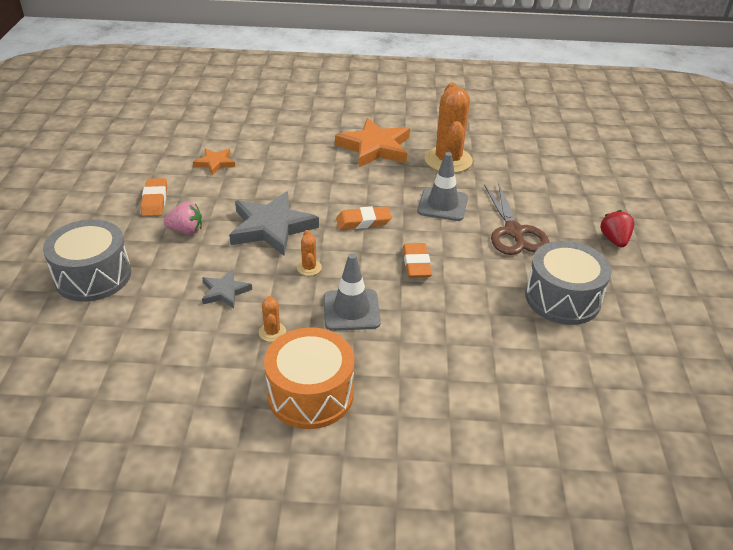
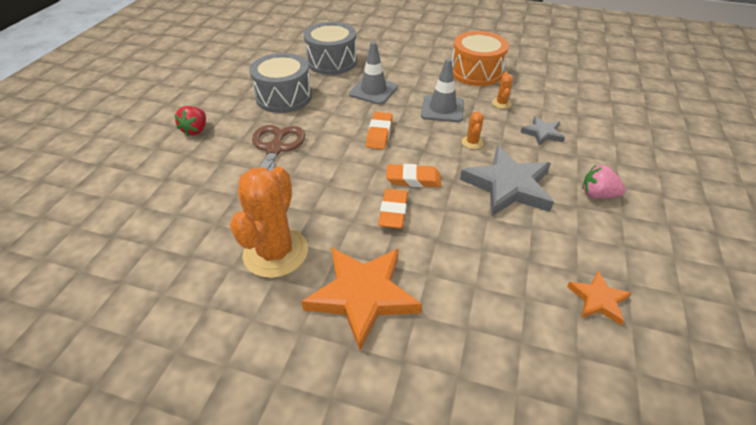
camera: 165 degrees left, 5 degrees up
(93, 276) = (665, 160): grey drum -> grey drum (332, 62)
(155, 201) = (653, 241): orange eraser -> orange eraser (393, 212)
(442, 205) = (323, 187): grey traffic cone -> grey traffic cone (373, 91)

